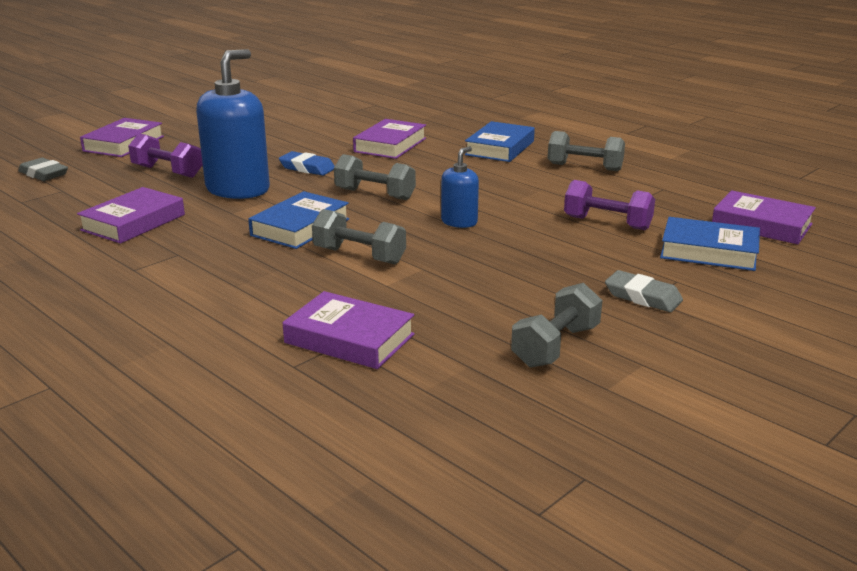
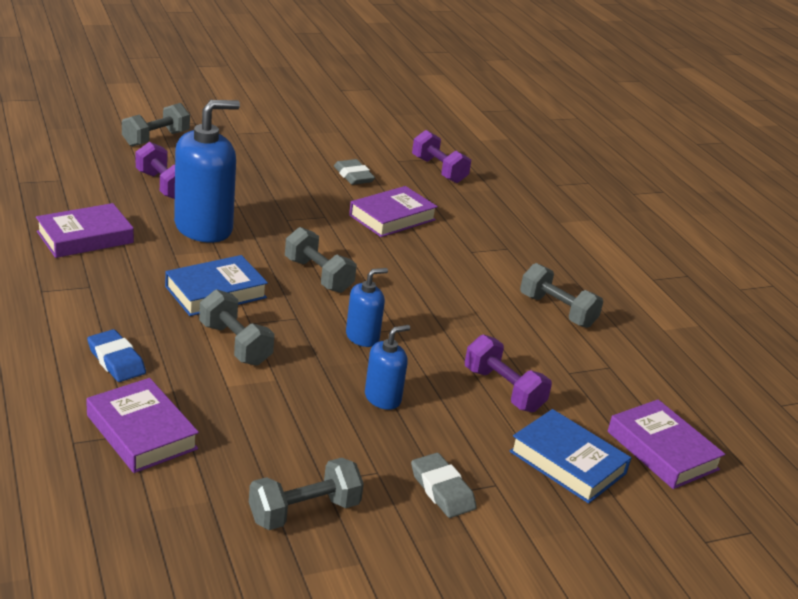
camera: 20 degrees right, 5 degrees up
(43, 174) = (61, 155): grey eraser -> grey eraser (353, 176)
(124, 144) = (156, 139): purple book -> grey dumbbell
(307, 168) = (288, 222): blue eraser -> blue eraser (116, 360)
(391, 109) = (439, 170): none -> purple dumbbell
(500, 148) = (496, 257): blue book -> none
(524, 255) = (383, 398): none -> blue soap dispenser

